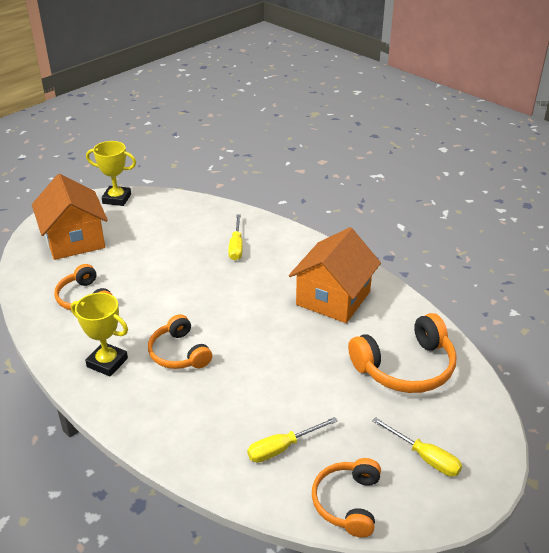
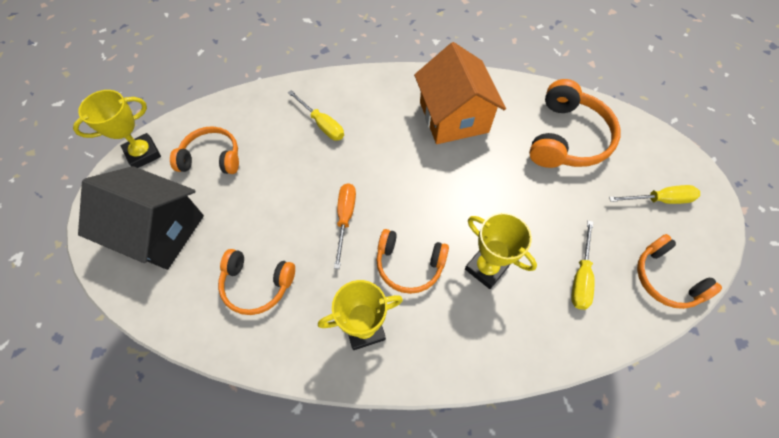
camera: 45 degrees left, 25 degrees up
(74, 240) = (160, 231): orange house -> black house
(148, 223) = (212, 158): none -> orange headphones
(177, 303) = (345, 218): none -> orange screwdriver
(224, 392) = (486, 268): none -> yellow trophy

